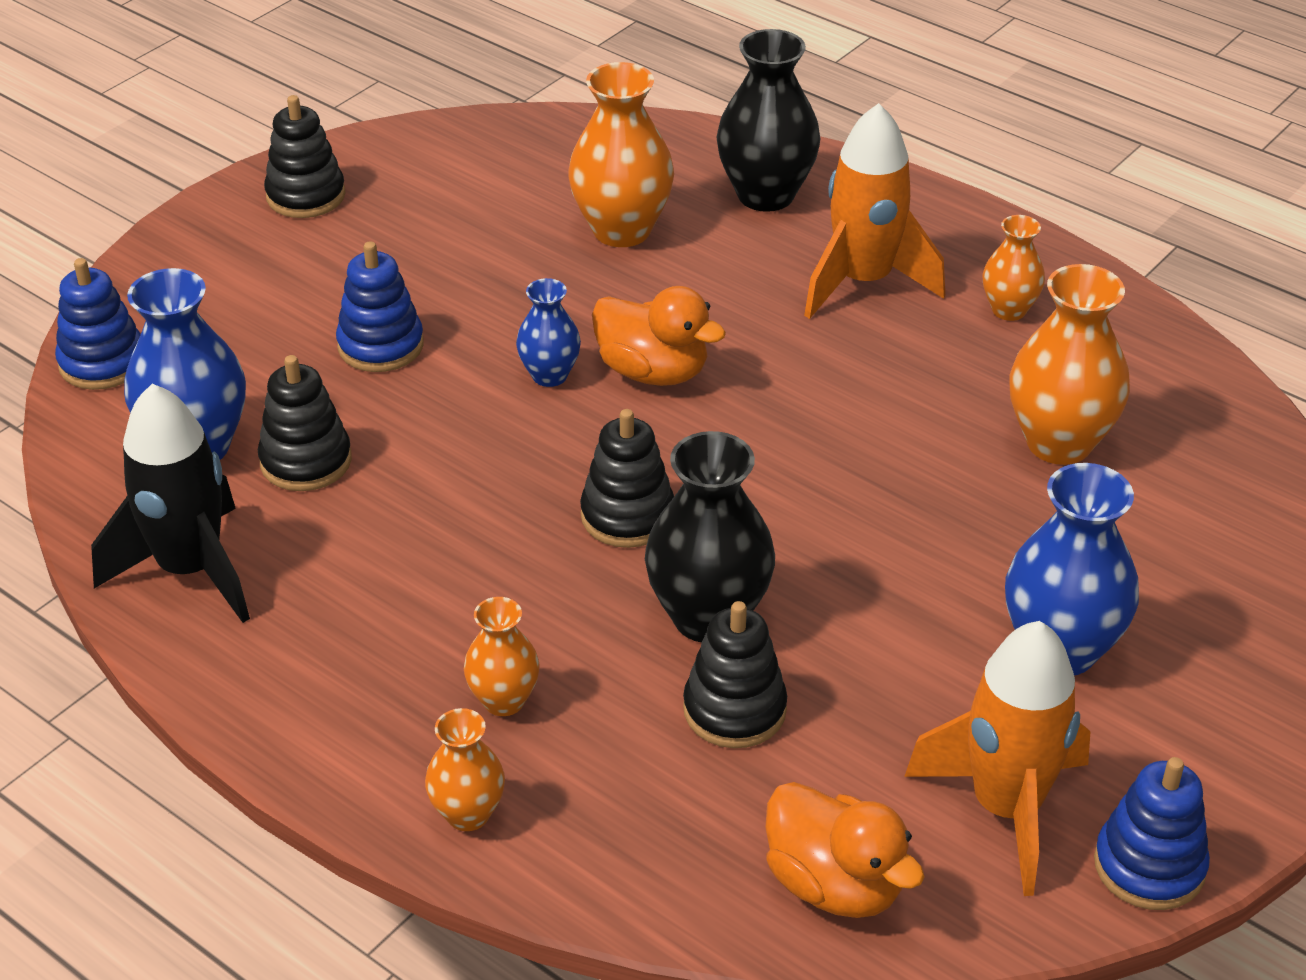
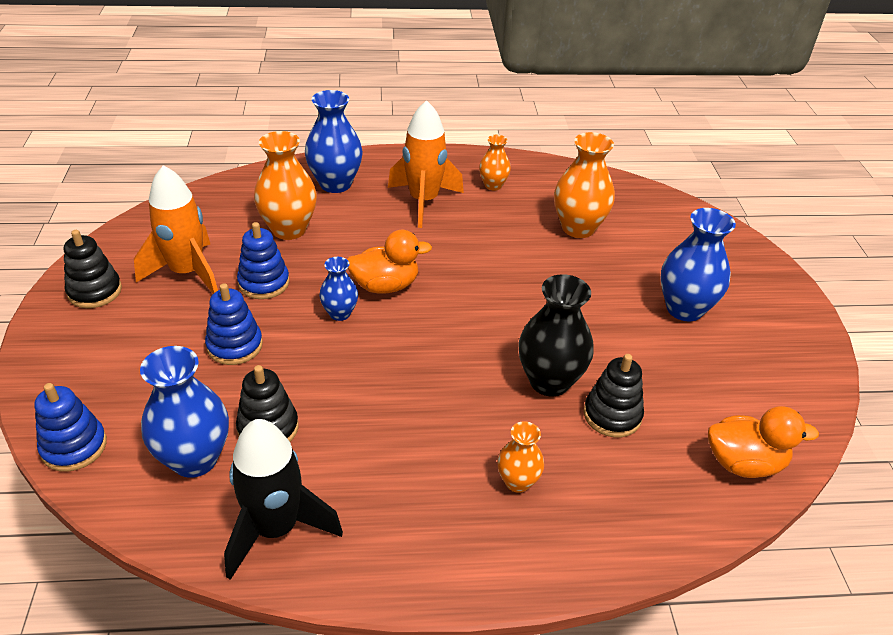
camera: 45 degrees left, 0 degrees up
(468, 814) = (573, 550): orange vase -> none
(627, 516) = (458, 357): black stacking toy -> none
(765, 195) = (335, 184): black vase -> blue vase
(1006, 808) = (751, 385): orange rocket -> orange rocket (187, 273)
(1149, 866) = (818, 373): blue stacking toy -> blue stacking toy (264, 283)

